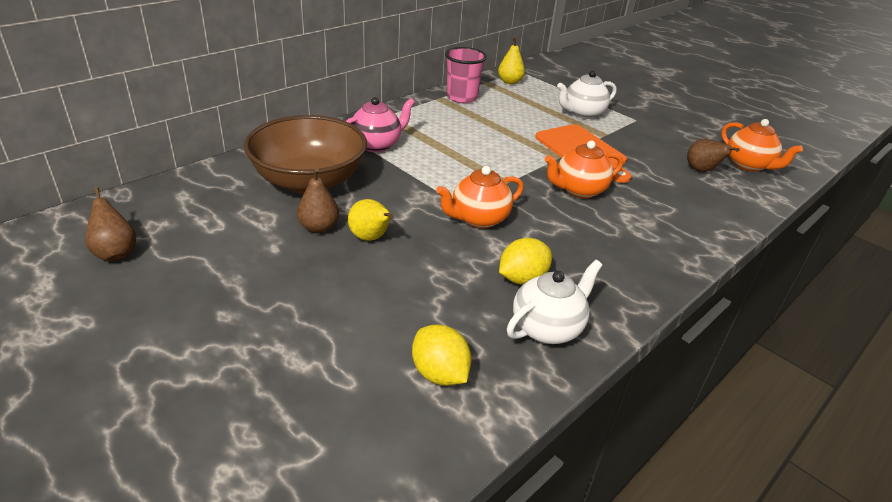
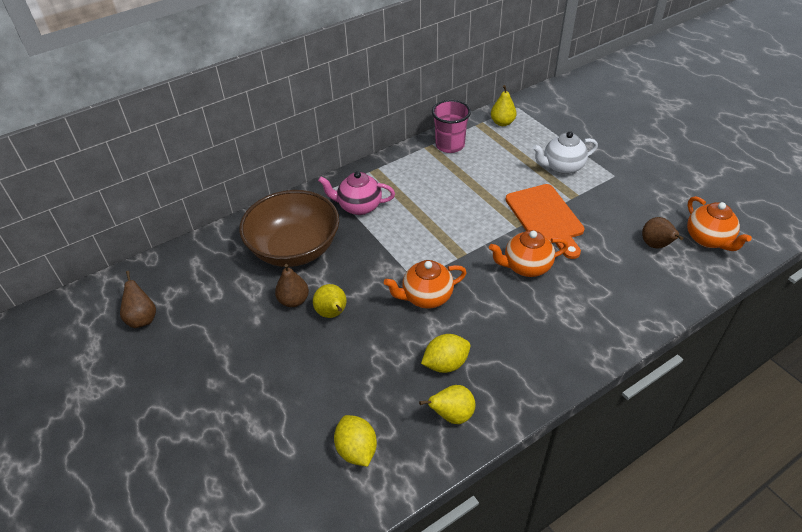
camera: 15 degrees right, 10 degrees up
(376, 145) = (358, 206): pink teapot -> pink teapot turned 150 degrees counterclockwise
(547, 328) = (452, 415): white teapot -> yellow pear

